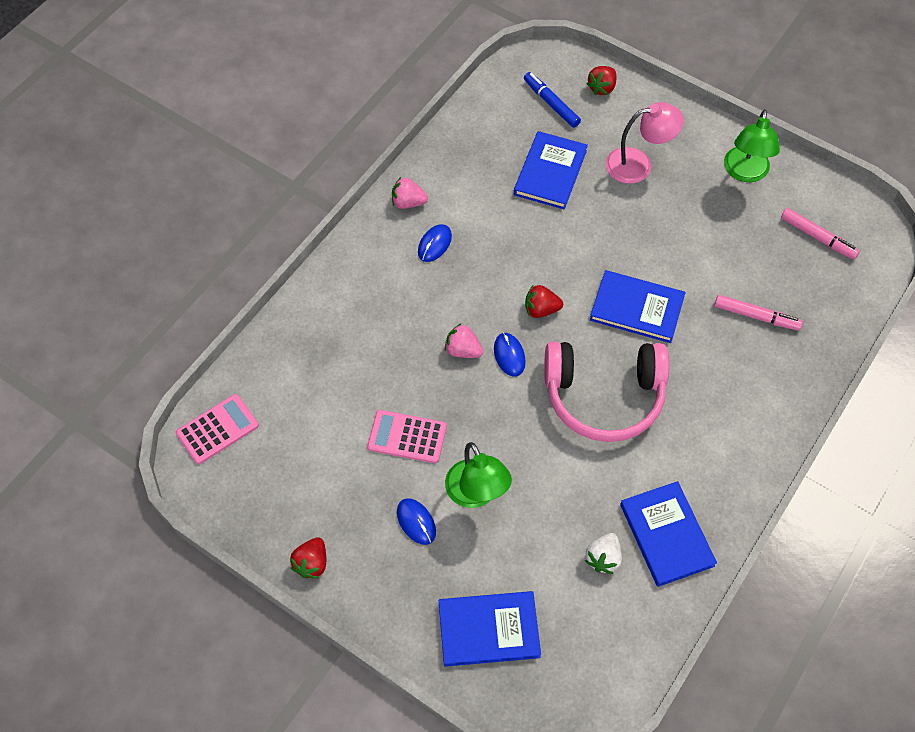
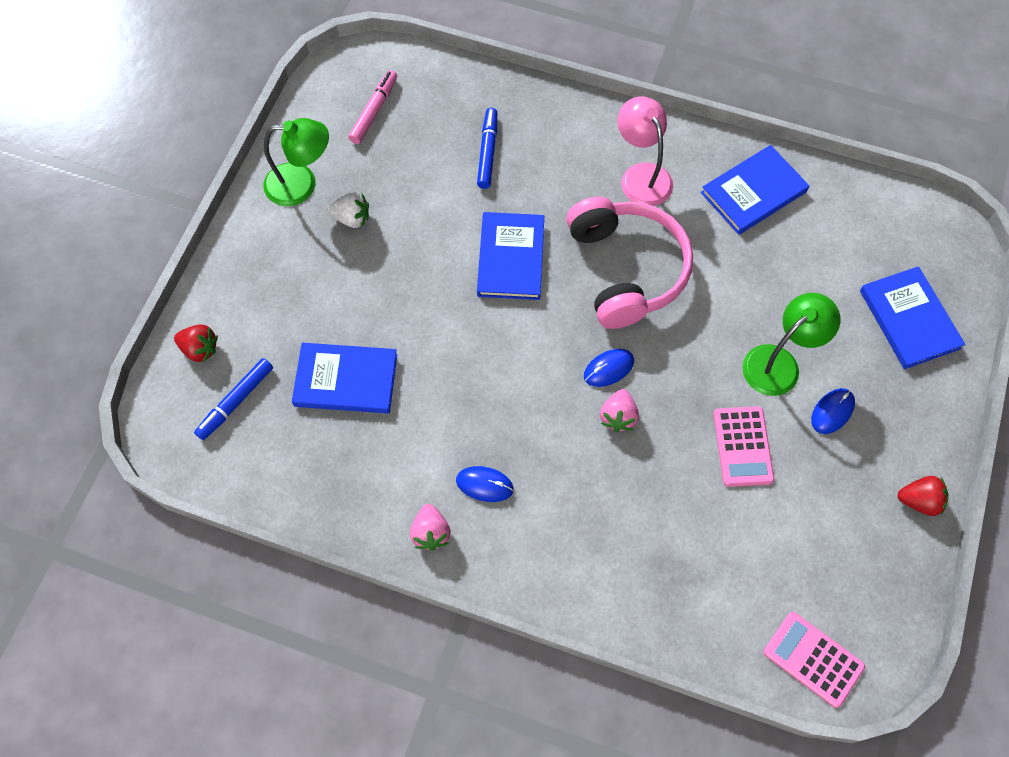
camera: 105 degrees left, 5 degrees up
(541, 309) = (540, 349): red strawberry -> none
(603, 558) = (798, 239): white strawberry -> white strawberry (352, 218)
(638, 164) = (313, 289): pink lamp -> pink lamp (641, 175)
(756, 316) = (487, 152): pink marker -> blue marker

